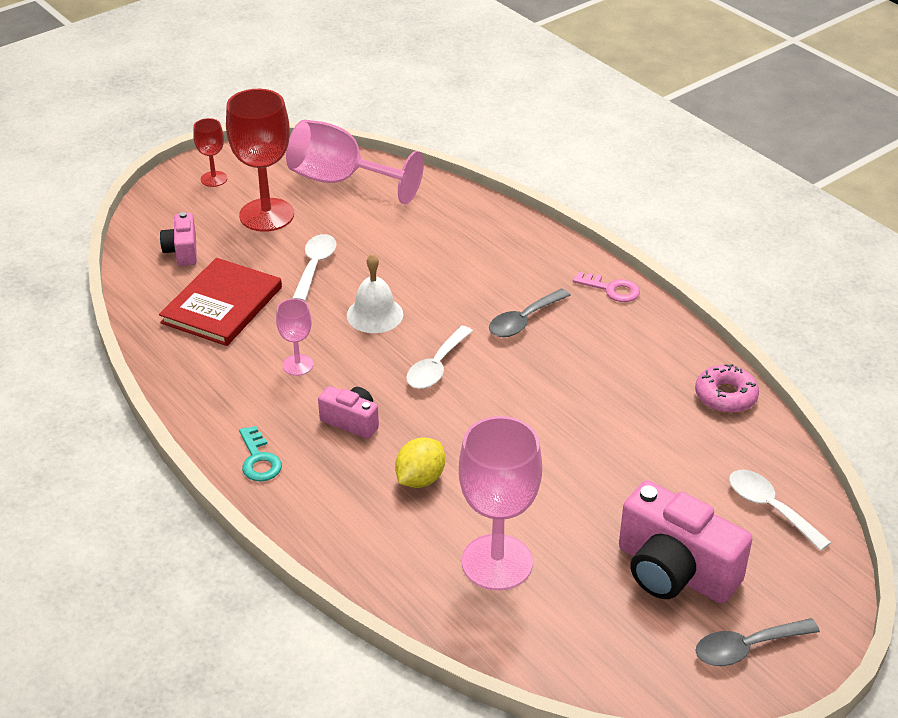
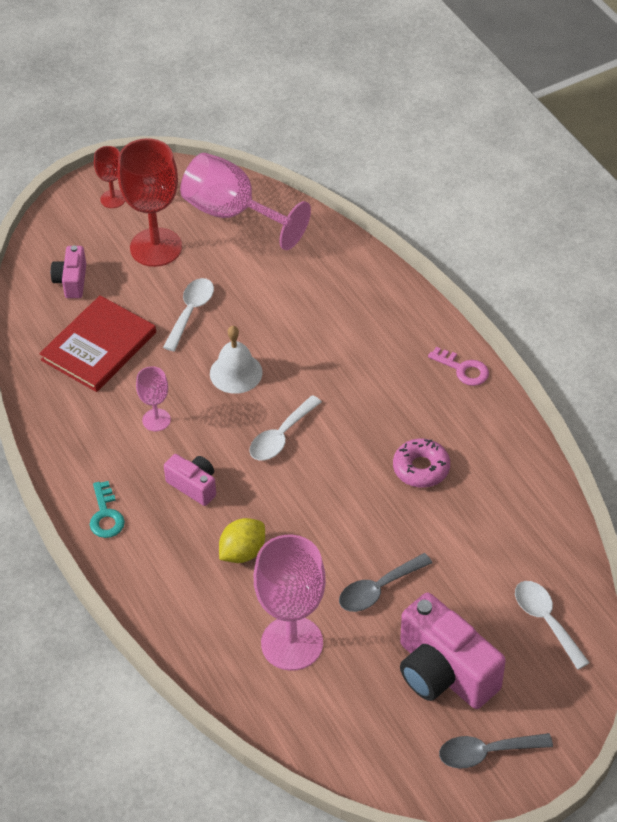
camera: 10 degrees right, 10 degrees up
(524, 320) = (372, 395): grey spoon -> grey spoon (378, 589)
(725, 396) = (538, 500): pink donut -> pink donut (421, 468)

